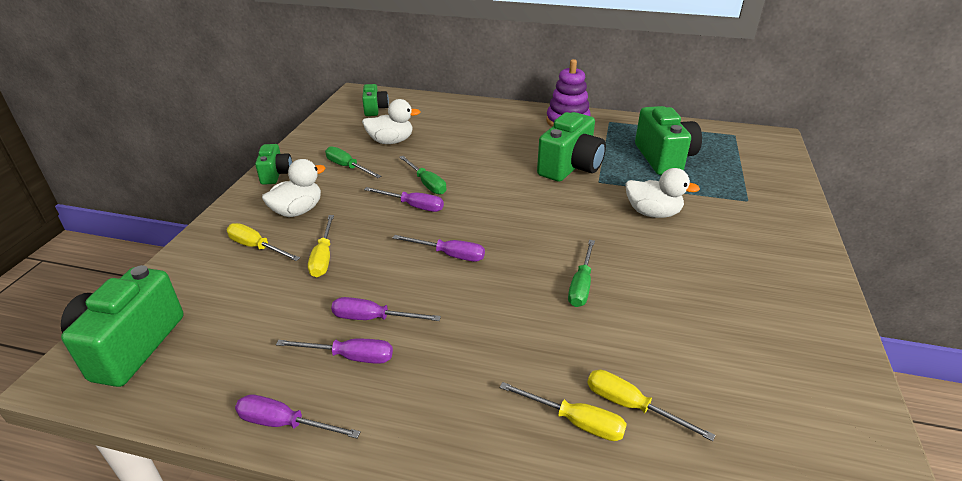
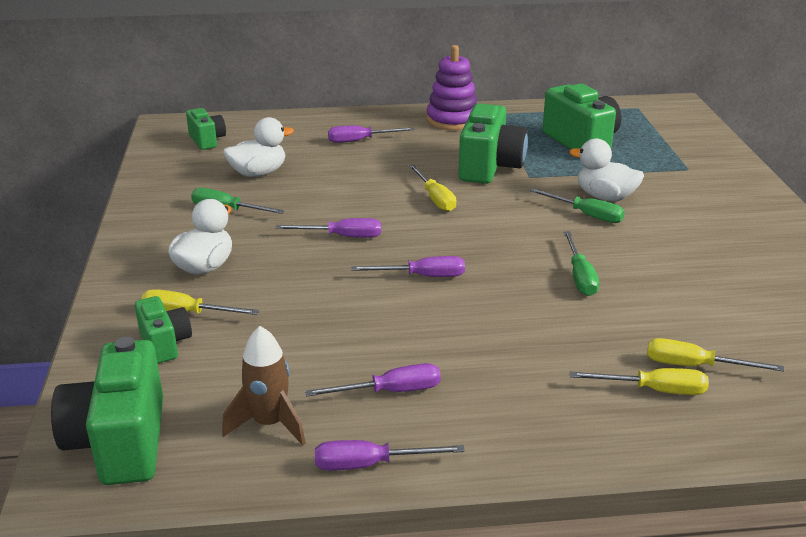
camera: 20 degrees left, 5 degrees down
(240, 361) = (269, 424): none -> brown rocket
(276, 174) = (140, 233): green camera -> green camera (165, 344)
(323, 257) = (279, 307): yellow screwdriver -> yellow screwdriver (435, 198)
(373, 318) = (387, 352): purple screwdriver -> purple screwdriver (360, 140)
(426, 183) = (339, 211): green screwdriver -> green screwdriver (586, 215)
(652, 213) = (605, 197): white duck -> white duck turned 150 degrees counterclockwise

